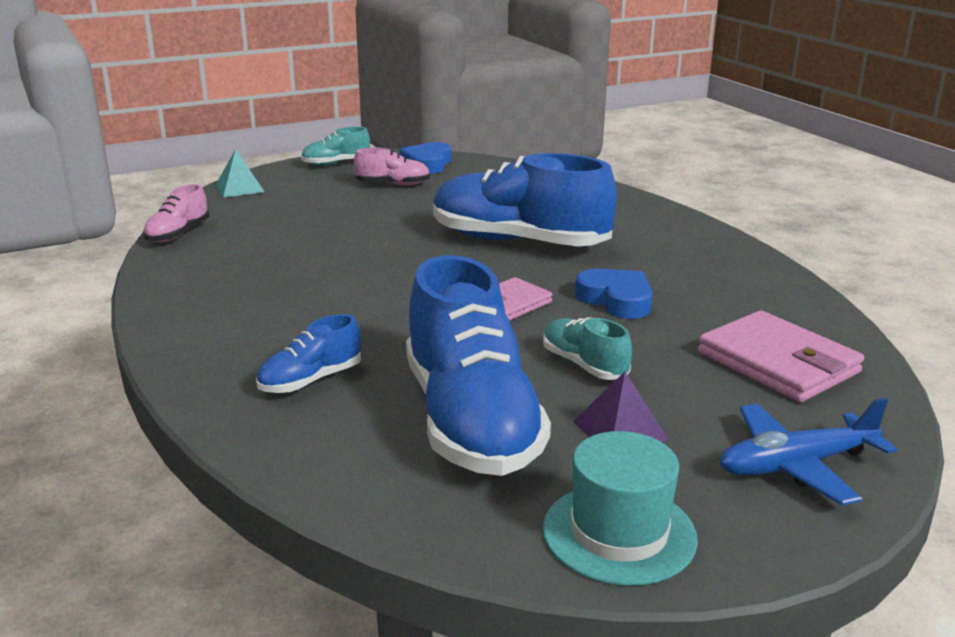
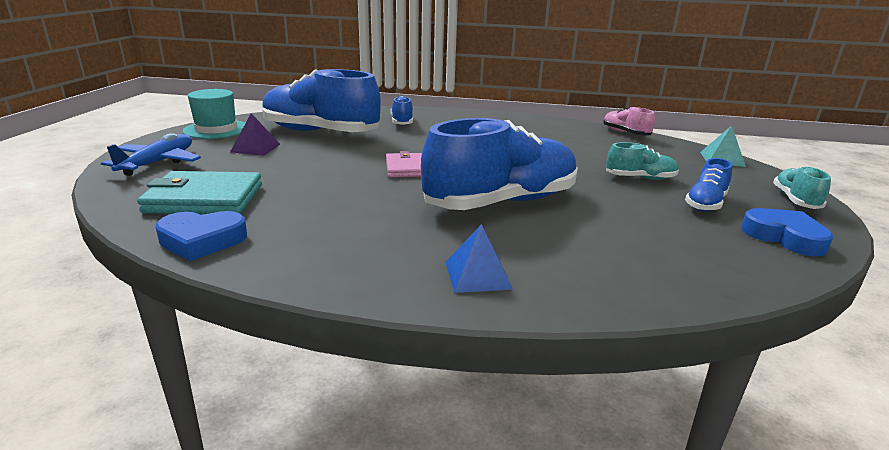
camera: 125 degrees right, 0 degrees up
(393, 184) = (705, 203): pink shoe -> blue shoe
(584, 365) = (312, 160): turquoise shoe -> turquoise shoe (640, 178)
(616, 300) = (357, 193): blue heart -> blue heart (202, 241)
(649, 222) = (477, 275): none -> blue pyramid
(778, 363) = (204, 199): pink wallet -> turquoise wallet

